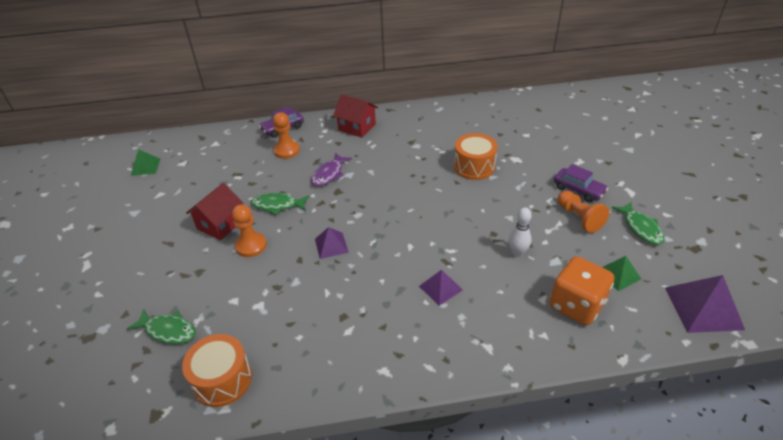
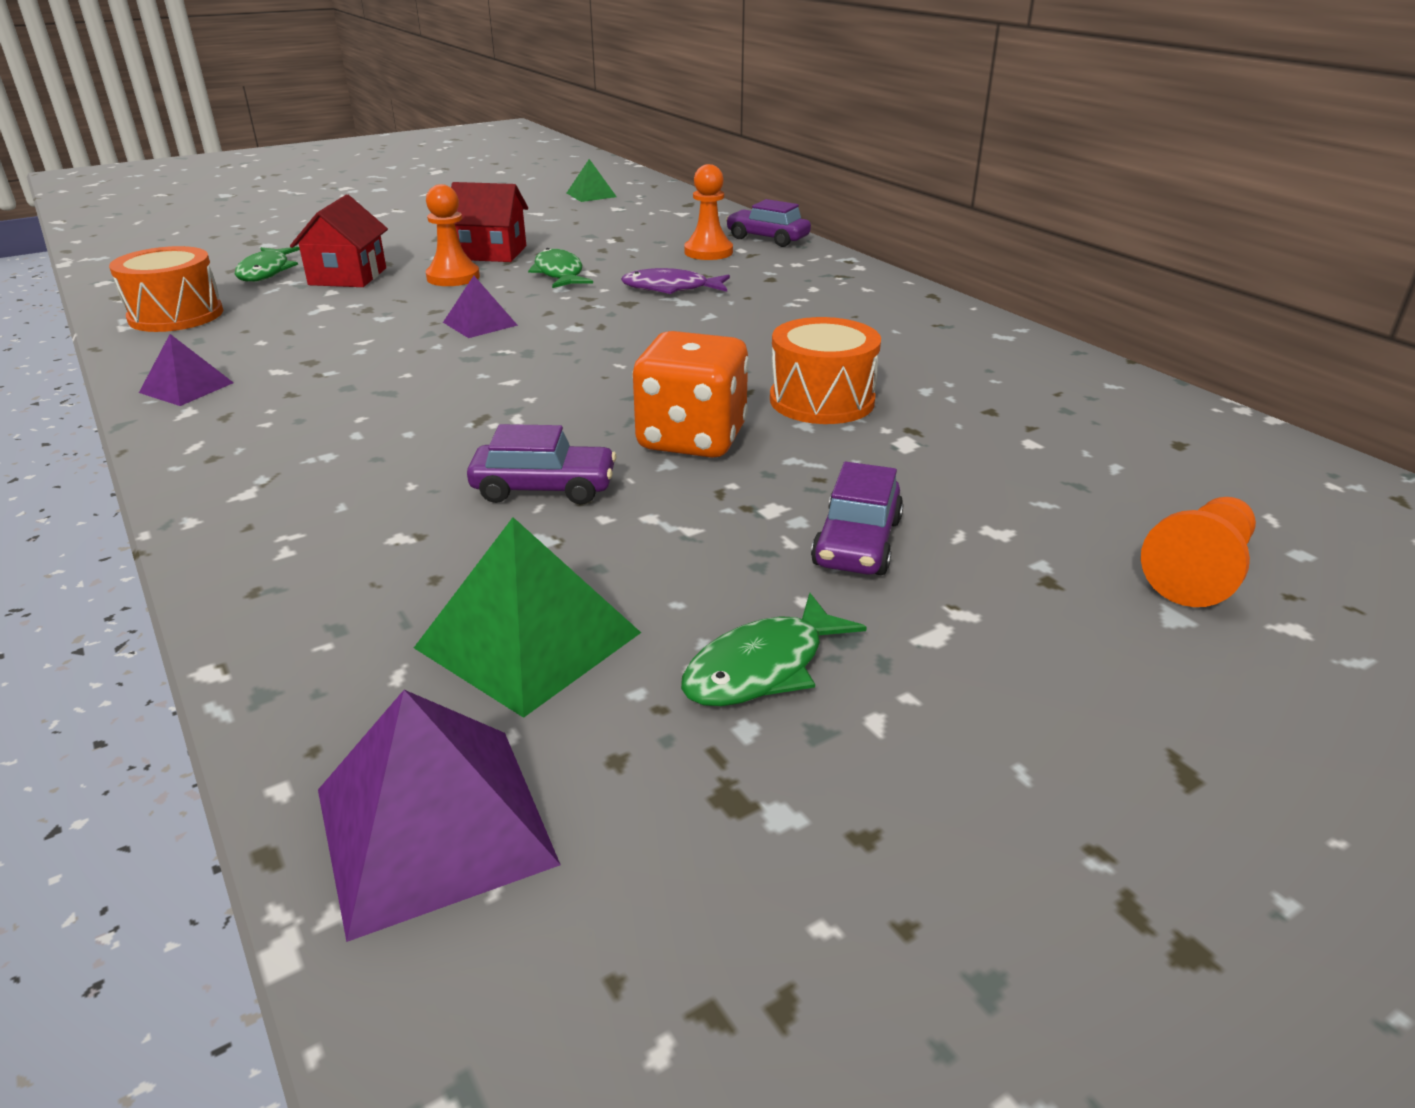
camera: 65 degrees right, 10 degrees down
(357, 127) = (837, 282): red house -> red house (348, 276)
(440, 288) = (402, 424): purple pyramid -> purple pyramid (186, 387)
(517, 253) = (544, 488): white bowling pin -> purple car
(576, 305) = (390, 584): orange dice -> orange dice (692, 439)
(579, 218) = (733, 556): orange pawn -> orange pawn (1199, 572)
(618, 274) = (528, 640): green pyramid -> green pyramid, size x1.70

